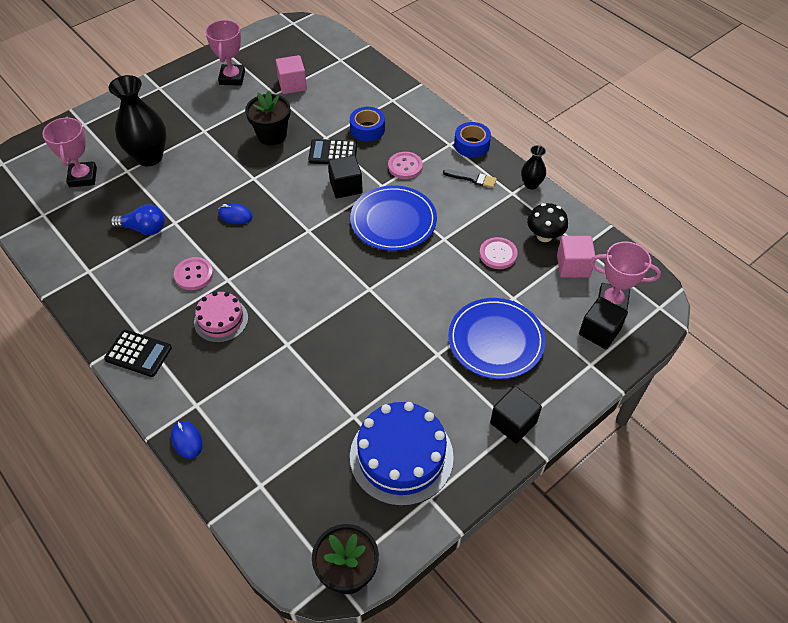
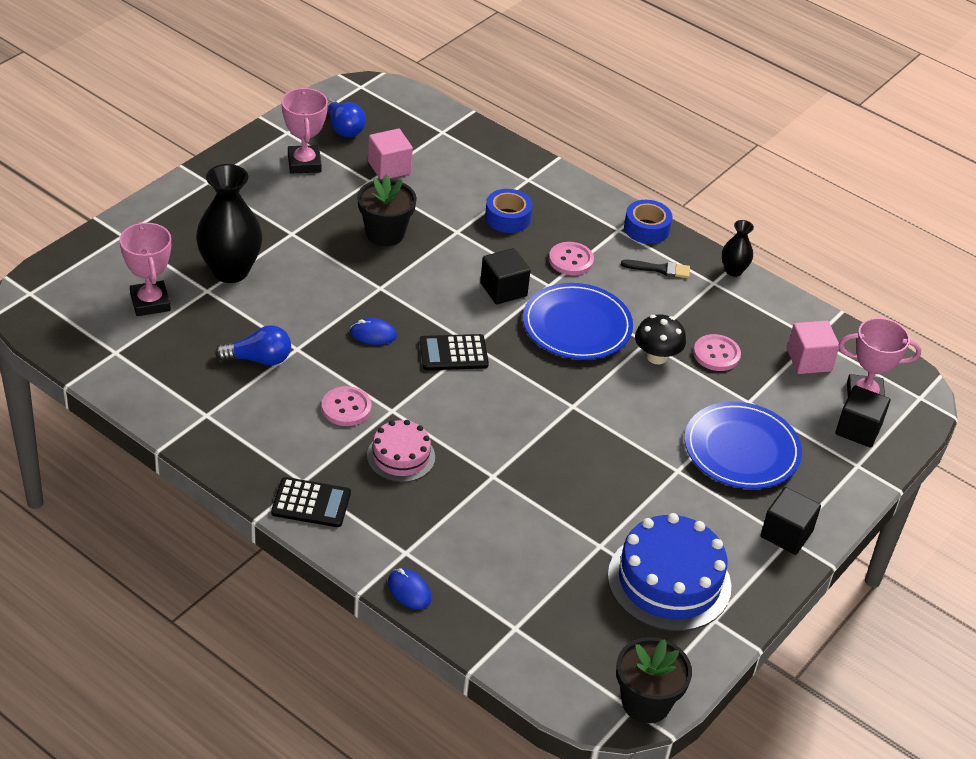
camera: 15 degrees left, 10 degrees down
(269, 53) = (343, 128): none -> blue light bulb
(333, 153) = (473, 250): black calculator -> black calculator (453, 353)
(544, 236) = (766, 329): black mushroom -> black mushroom (656, 357)

